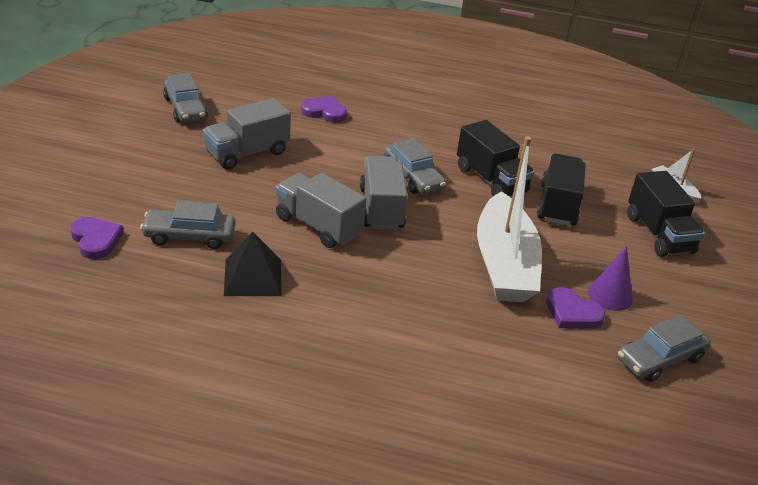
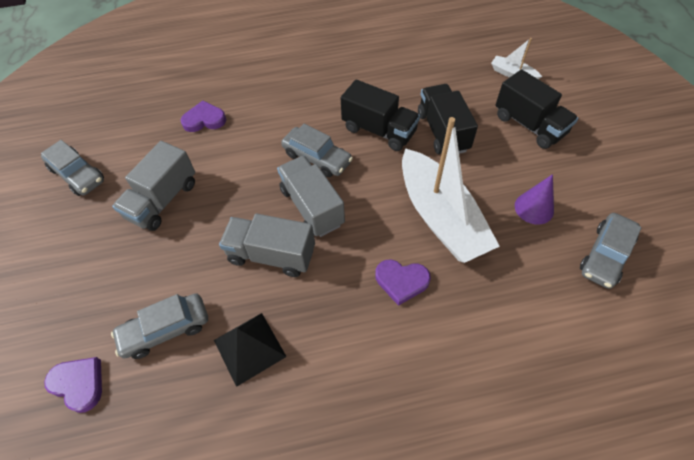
camera: 20 degrees left, 20 degrees up
(572, 313) = (519, 242): purple heart -> purple heart (401, 281)

